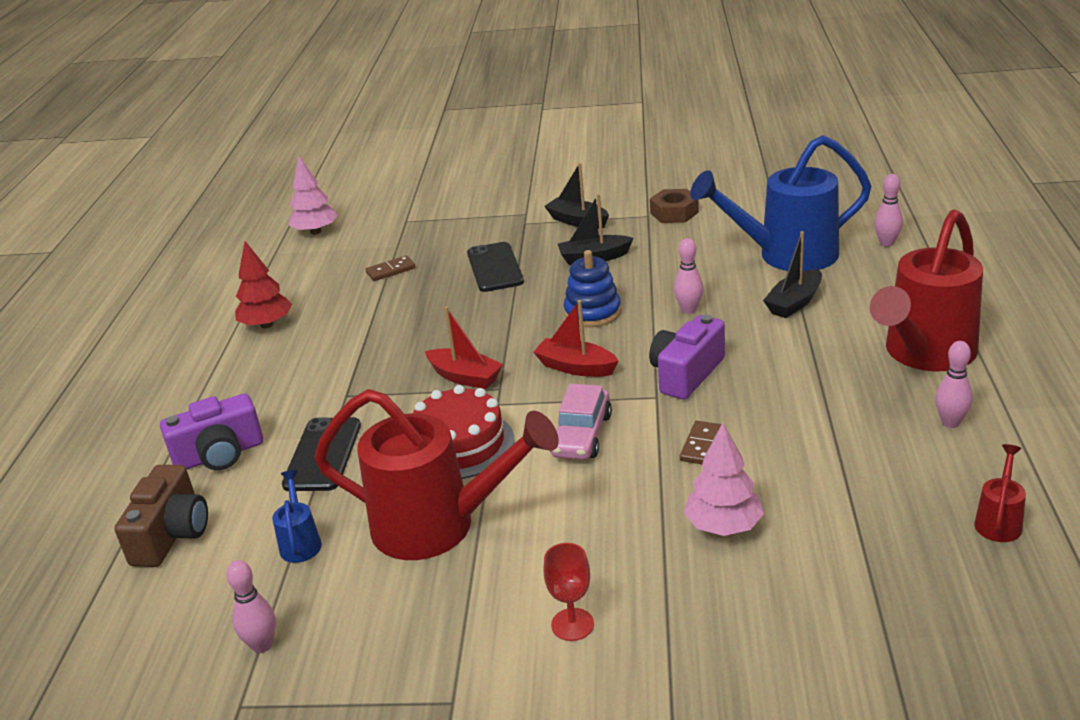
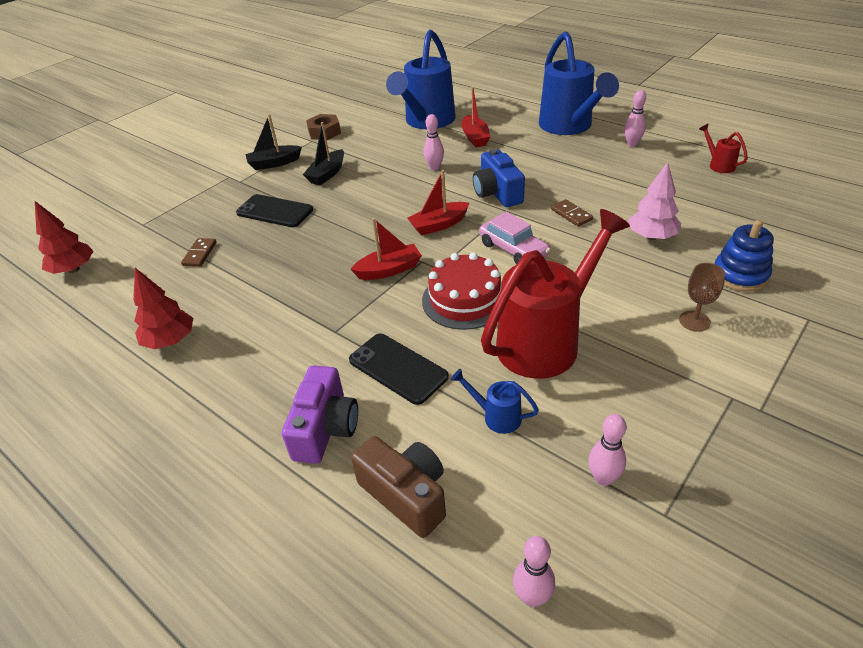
camera: 55 degrees left, 10 degrees up
(315, 232) = (73, 269): pink tree -> red tree
(572, 624) = (694, 321): red goblet -> brown goblet
(592, 313) = (388, 197): blue stacking toy -> blue stacking toy (740, 275)
(686, 374) = (497, 193): purple camera -> blue camera
(794, 303) = (475, 137): black boat -> red boat
(886, 243) = (459, 95): pink bowling pin -> pink bowling pin (532, 597)
(925, 354) = (568, 126): red watering can -> blue watering can

